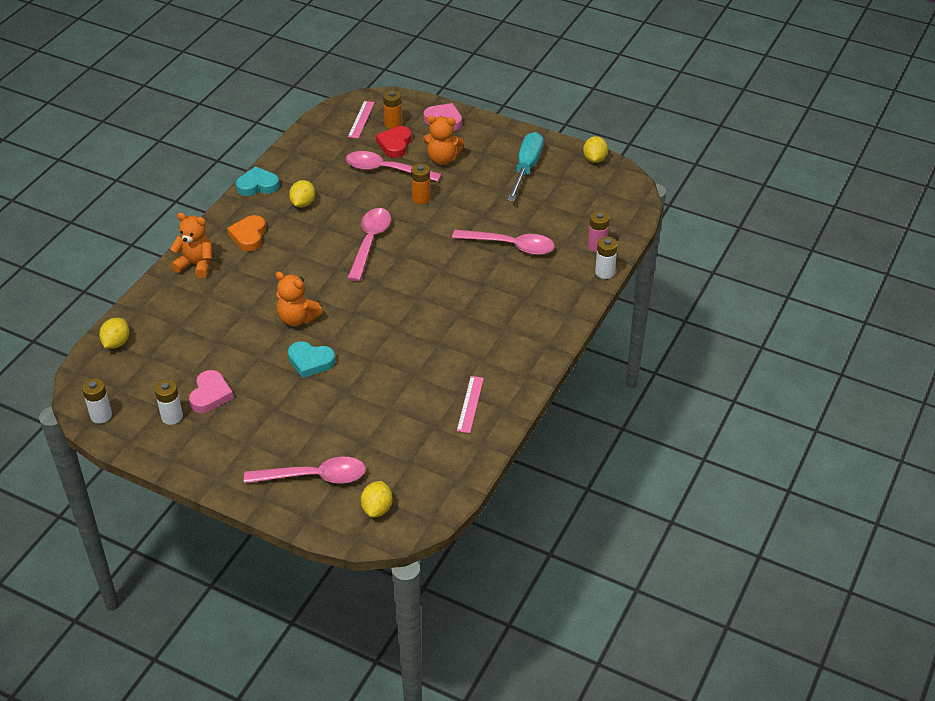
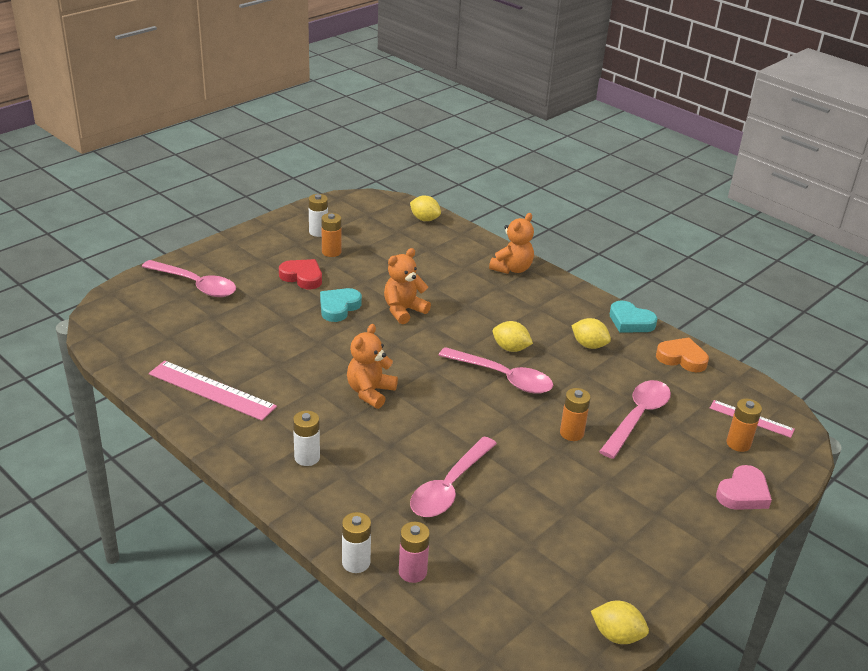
camera: 105 degrees right, 10 degrees down
(101, 415) = (342, 204): white battery -> white battery (307, 457)
(210, 395) = (331, 252): pink heart -> orange battery
(249, 236) = (545, 303): orange heart -> orange heart (682, 358)
(258, 185) = (630, 321): turquoise heart -> turquoise heart turned 120 degrees clockwise
(314, 477) = (195, 285): pink spoon -> pink spoon turned 75 degrees counterclockwise
(377, 508) = (131, 309): yellow lemon -> yellow lemon (510, 348)
(395, 144) = (691, 436): red heart -> red heart (302, 277)
(442, 159) = (651, 471): orange teddy bear -> orange teddy bear (370, 392)
(470, 404) = (211, 390): pink ruler -> pink ruler, size x1.68
(526, 168) = (611, 548): turquoise screwdriver -> none

